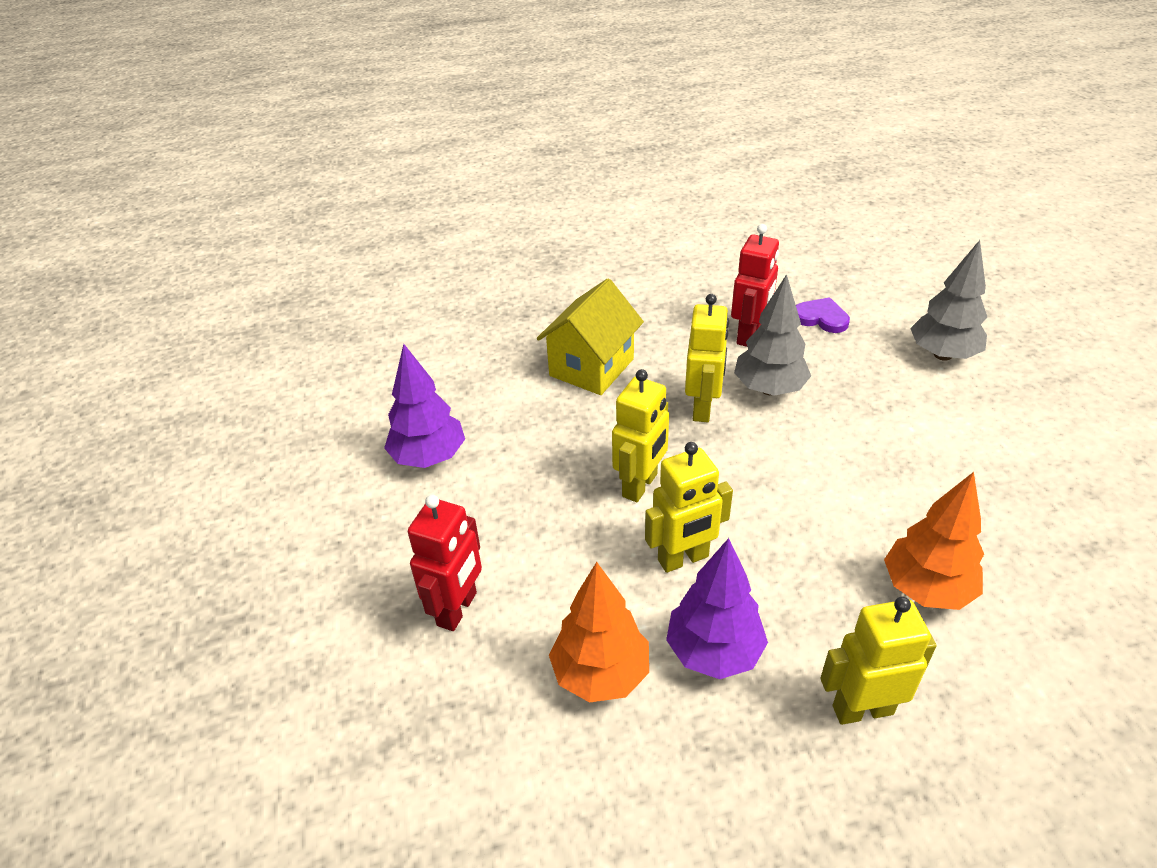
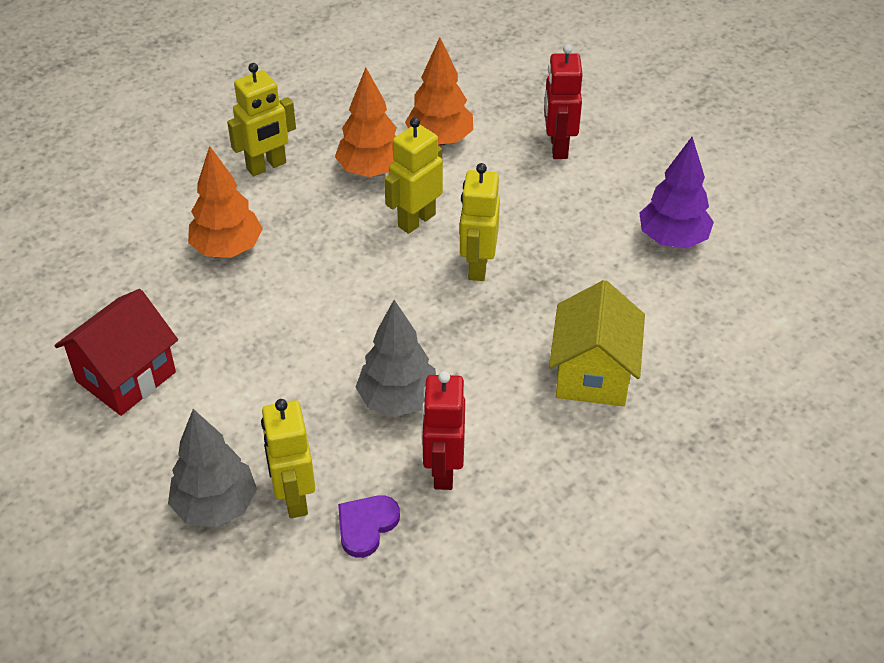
camera: 155 degrees right, 5 degrees up
(702, 408) = (456, 357): yellow robot -> yellow robot (294, 498)
(713, 652) = (371, 170): purple tree -> orange tree
(821, 318) = (366, 526): purple heart -> purple heart turned 120 degrees clockwise
(1039, 473) = (126, 377): none -> red house

